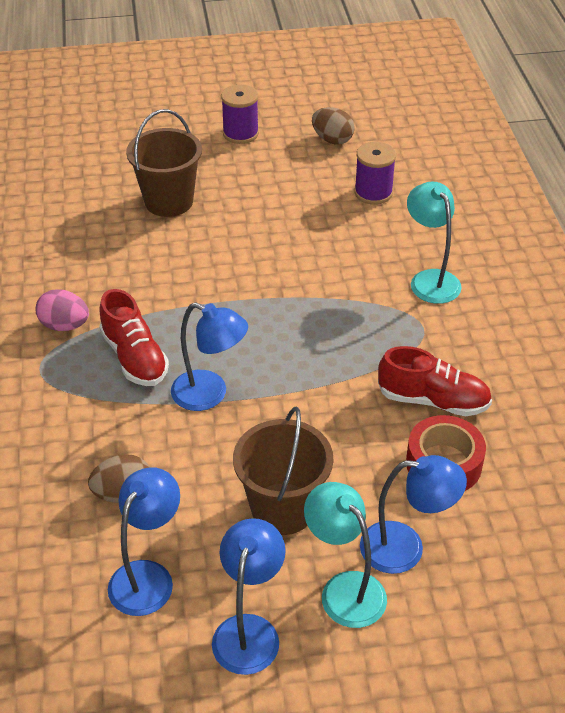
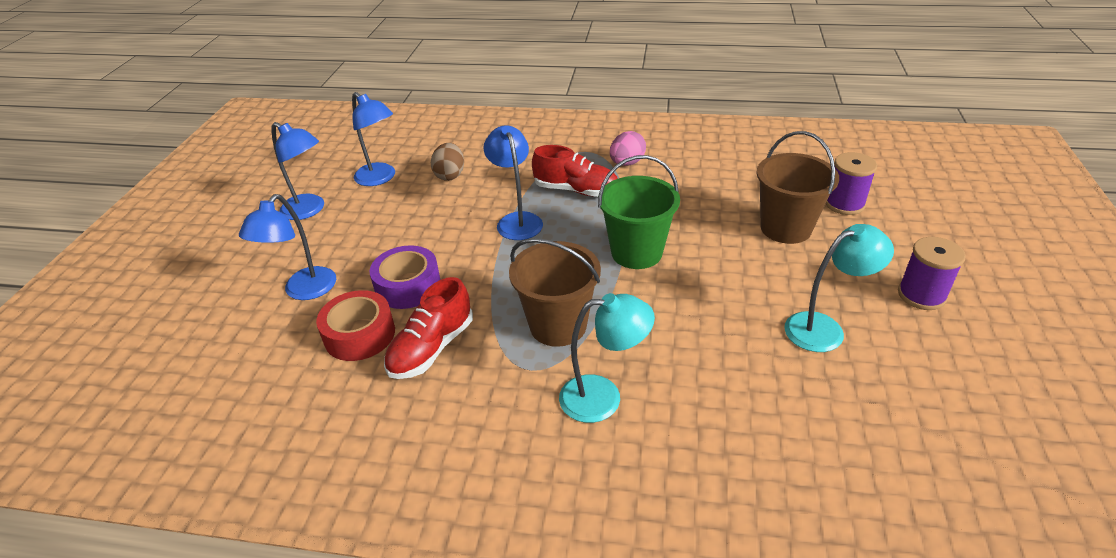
camera: 110 degrees right, 5 degrees down
(135, 357) = (576, 190): red shoe -> red shoe turned 150 degrees counterclockwise
(210, 394) = (517, 220): blue lamp -> blue lamp turned 120 degrees clockwise
(238, 290) = (636, 252): none -> green bucket
(283, 508) = (386, 238): brown bucket -> brown bucket (558, 325)
(332, 140) = (914, 376): brown egg -> none
(344, 589) = (300, 254): turquoise lamp -> turquoise lamp (824, 328)
(357, 452) = (408, 286): none -> purple tape
(373, 193) = (785, 388): purple spool -> purple spool (844, 204)

